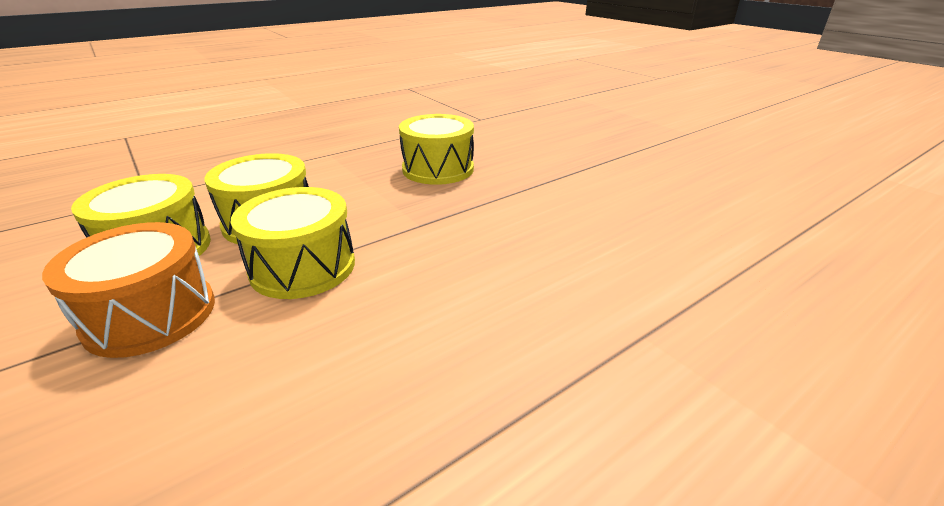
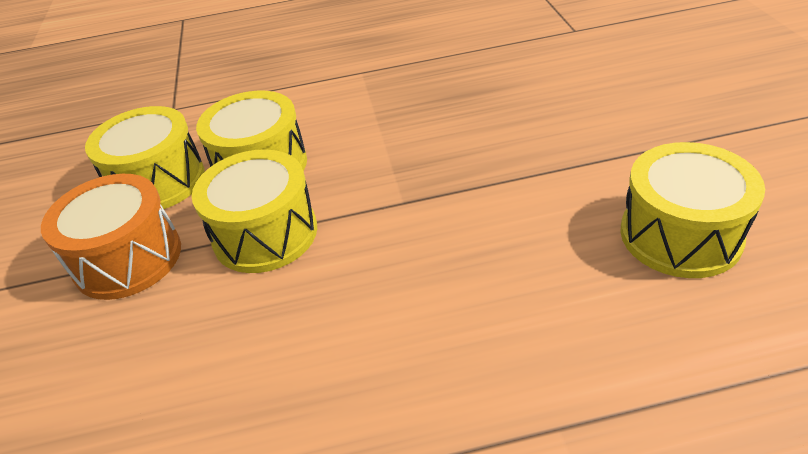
camera: 30 degrees right, 10 degrees up
(438, 169) = (470, 116): yellow drum -> yellow drum (680, 235)

